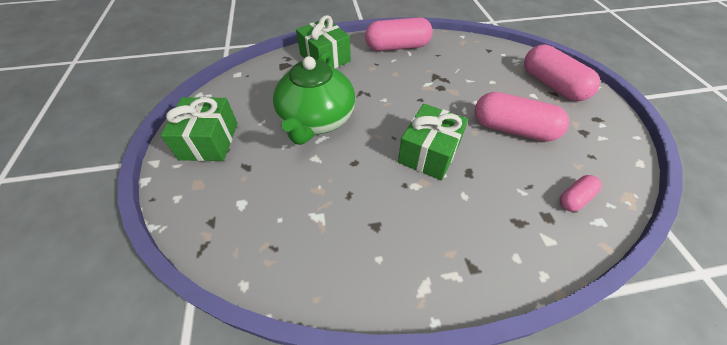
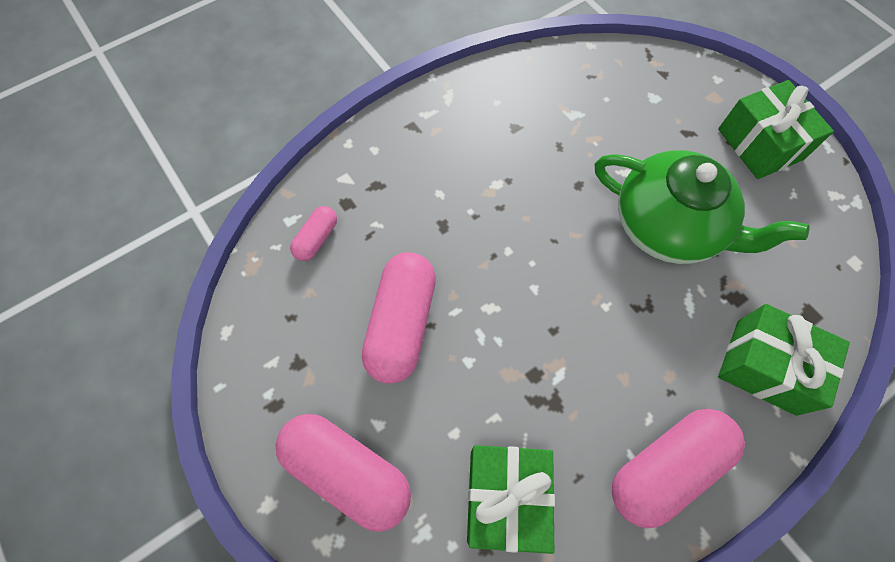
camera: 155 degrees right, 15 degrees up
(317, 120) = (668, 226): green teapot -> green teapot turned 135 degrees clockwise
(429, 153) = (500, 234): green gift -> green gift (505, 497)
(513, 129) = (401, 324): pink capsule -> pink capsule turned 75 degrees counterclockwise

